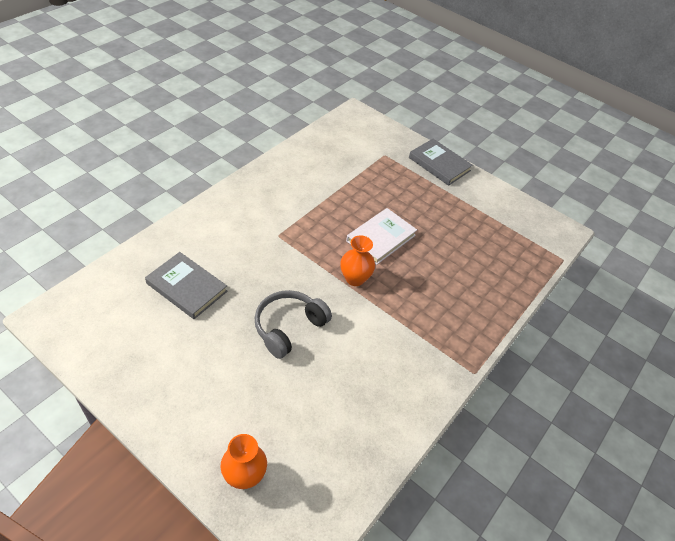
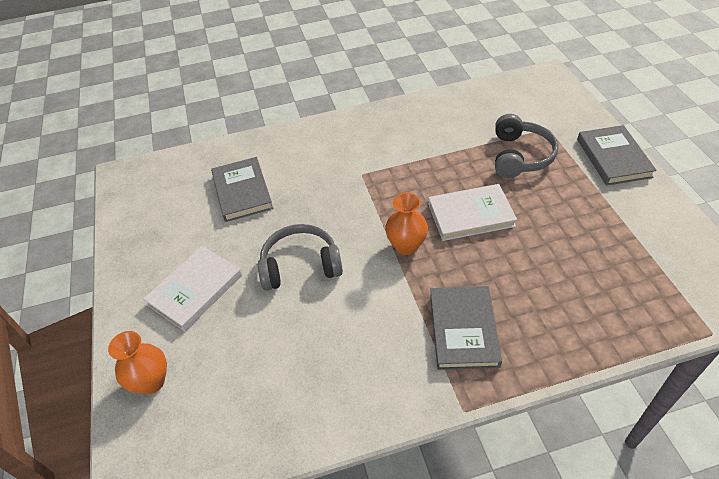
camera: 45 degrees right, 0 degrees up
(217, 386) = (195, 290): none -> white book
(381, 182) = (520, 156): none -> grey headphones
(435, 321) = (463, 329): none -> grey book

